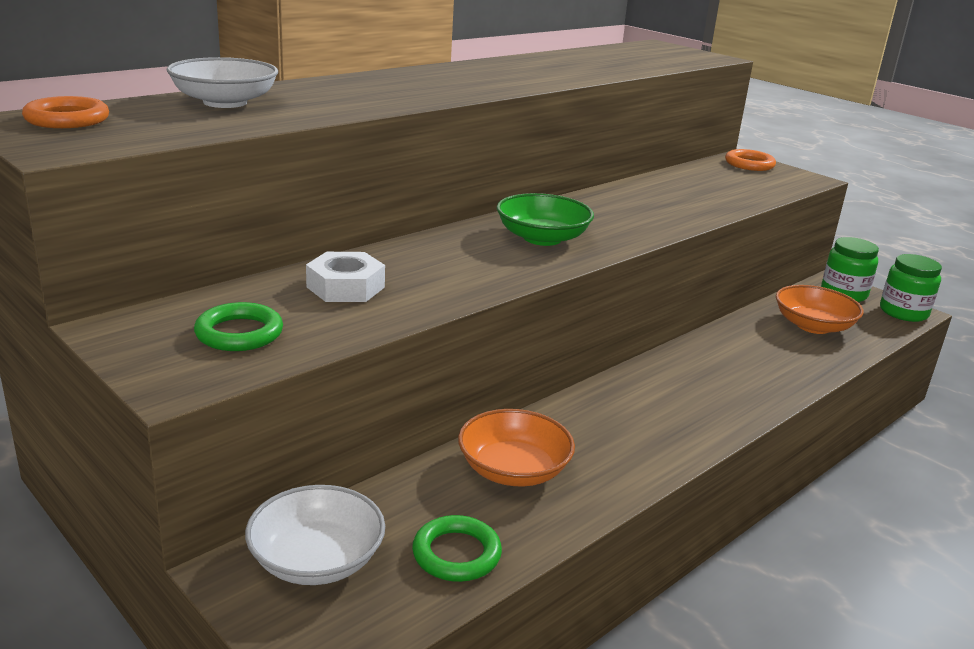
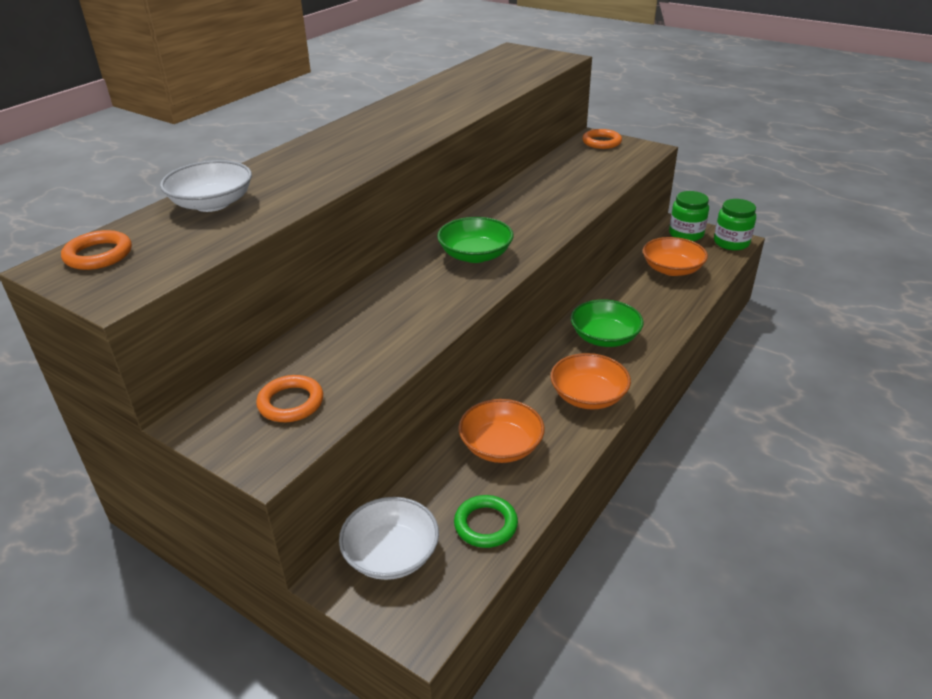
camera: 10 degrees left, 10 degrees up
(239, 333) = (291, 403): green ring -> orange ring
(345, 287) = (349, 338): white nut -> none
(652, 439) = (588, 396): none -> orange bowl
(697, 380) = (604, 337): none -> green bowl

